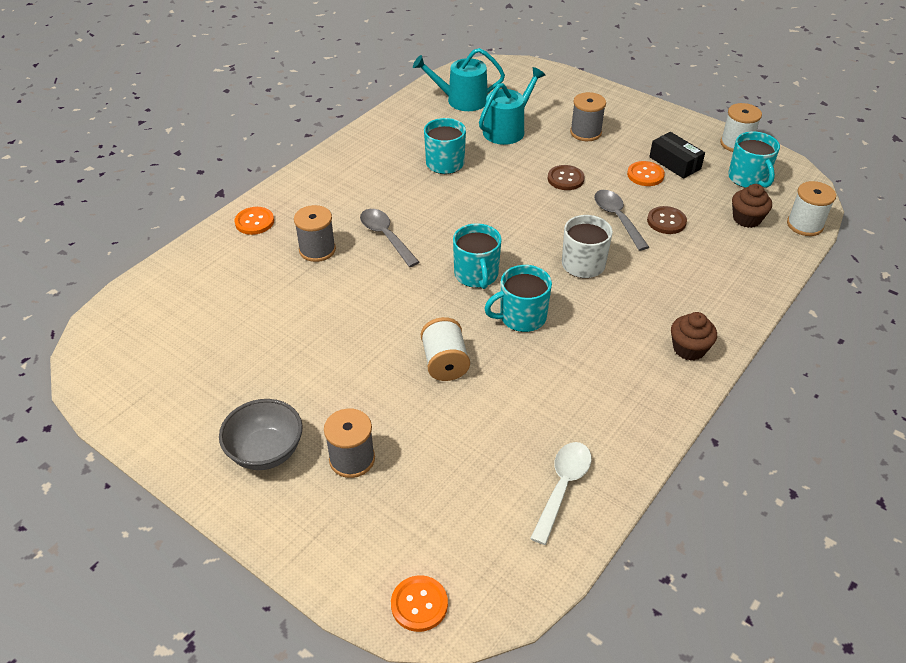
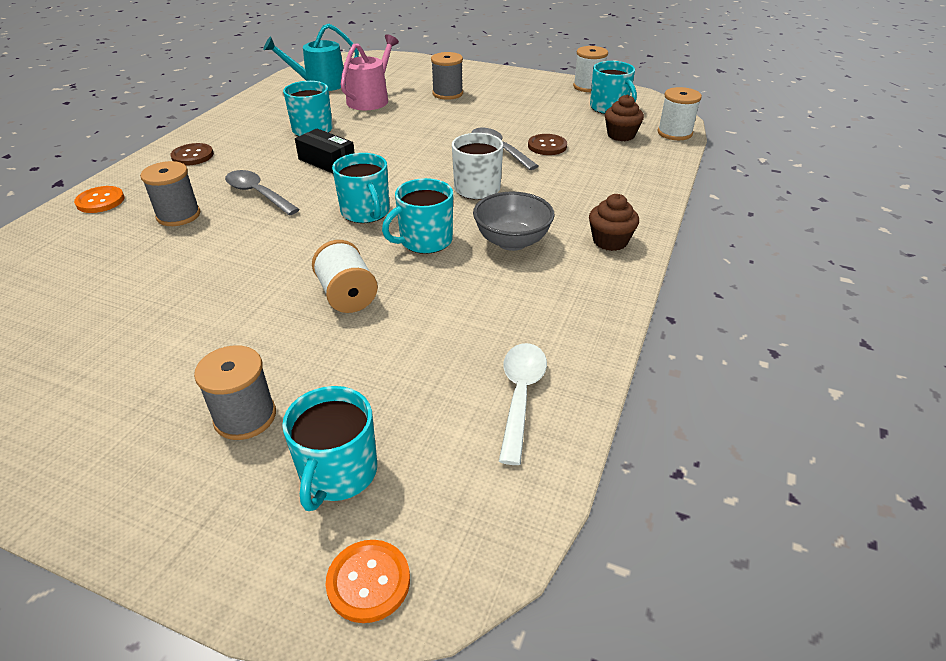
camera: 15 degrees left, 5 degrees down
(266, 452) = (123, 431): grey bowl -> grey bowl (512, 241)
(412, 520) = (338, 473): none -> turquoise mug
(507, 130) = (371, 99): turquoise watering can -> pink watering can
(565, 179) = (438, 127): brown button -> brown button (192, 156)
(645, 175) = (514, 116): orange button -> none
(675, 163) = (538, 105): black box -> black box (327, 161)

